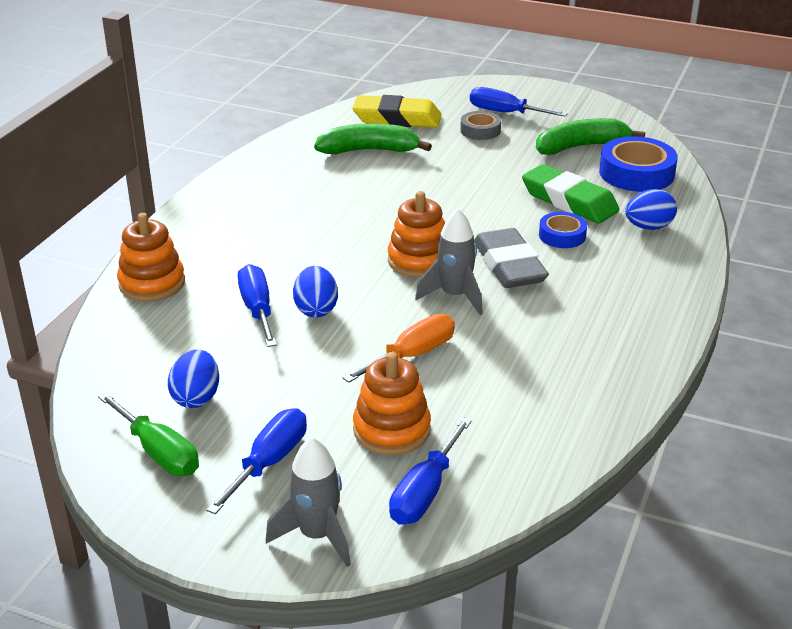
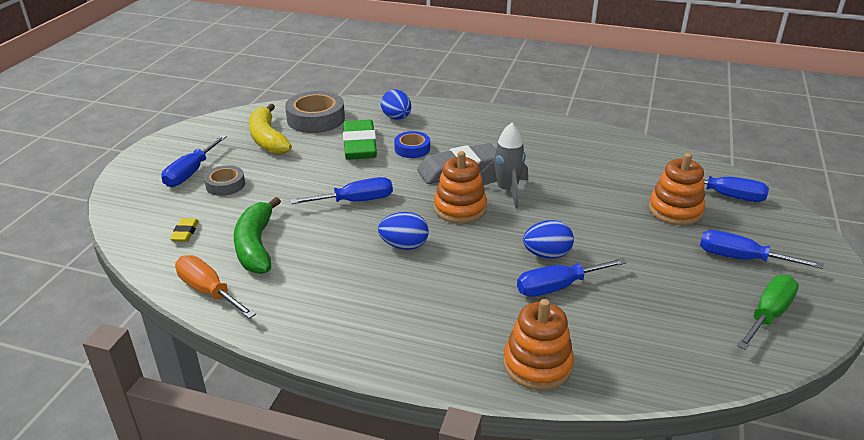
camera: 95 degrees left, 0 degrees up
(196, 397) = (693, 305): blue egg -> blue egg (404, 246)
(317, 535) = (792, 232): grey rocket -> none
(397, 119) = (185, 233): yellow eraser -> yellow eraser, size x0.45
(412, 355) = (588, 206): orange screwdriver -> orange screwdriver (208, 291)
(441, 198) = (355, 201): none -> blue screwdriver
(569, 201) = (359, 145): green eraser -> green eraser turned 45 degrees counterclockwise
(581, 146) = (267, 139): green banana -> yellow banana
(636, 173) = (316, 119): blue tape -> grey tape

